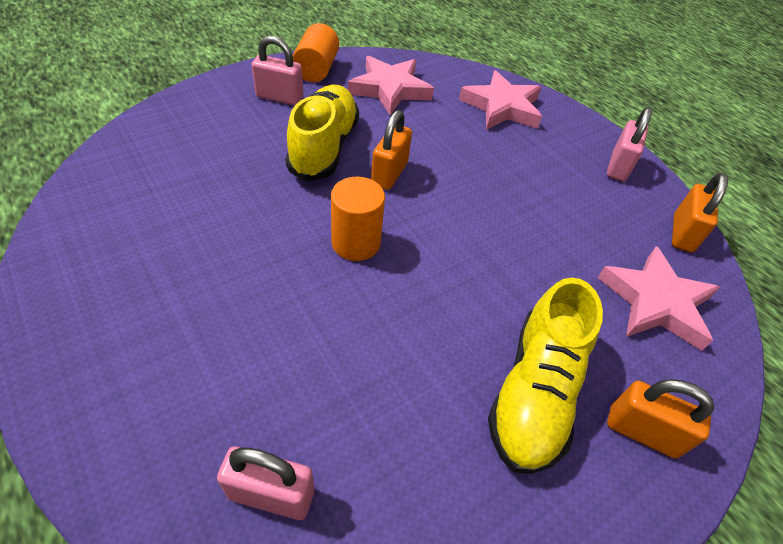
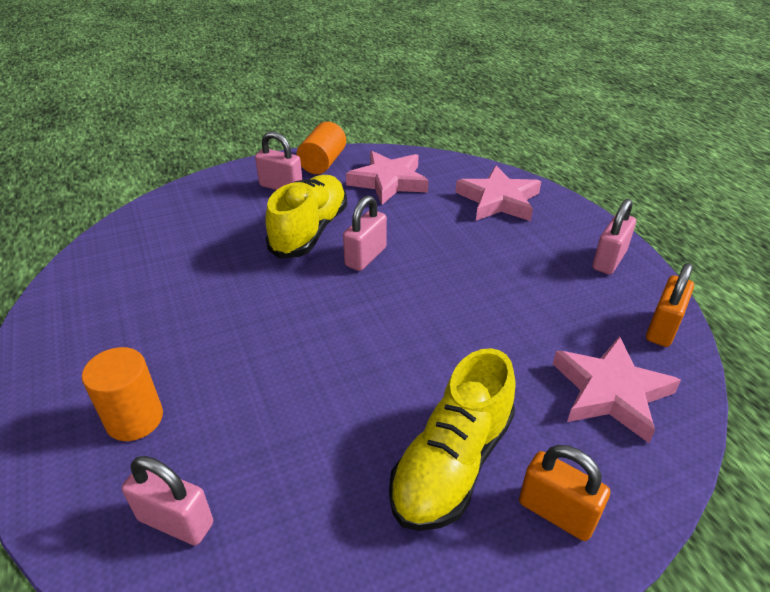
camera: 15 degrees right, 10 degrees down
(356, 243) = (315, 316): orange cylinder -> orange cylinder (134, 419)
(389, 174) = (365, 257): orange padlock -> pink padlock

